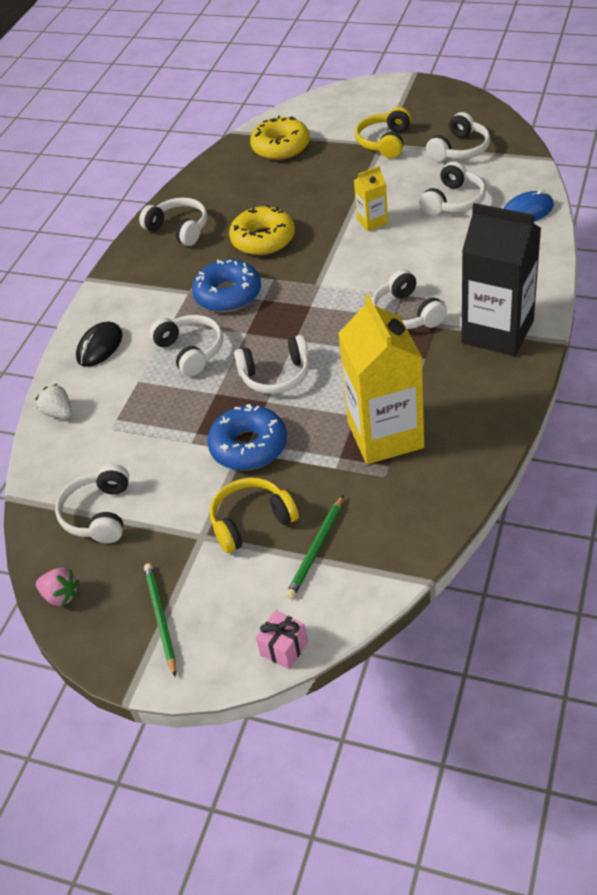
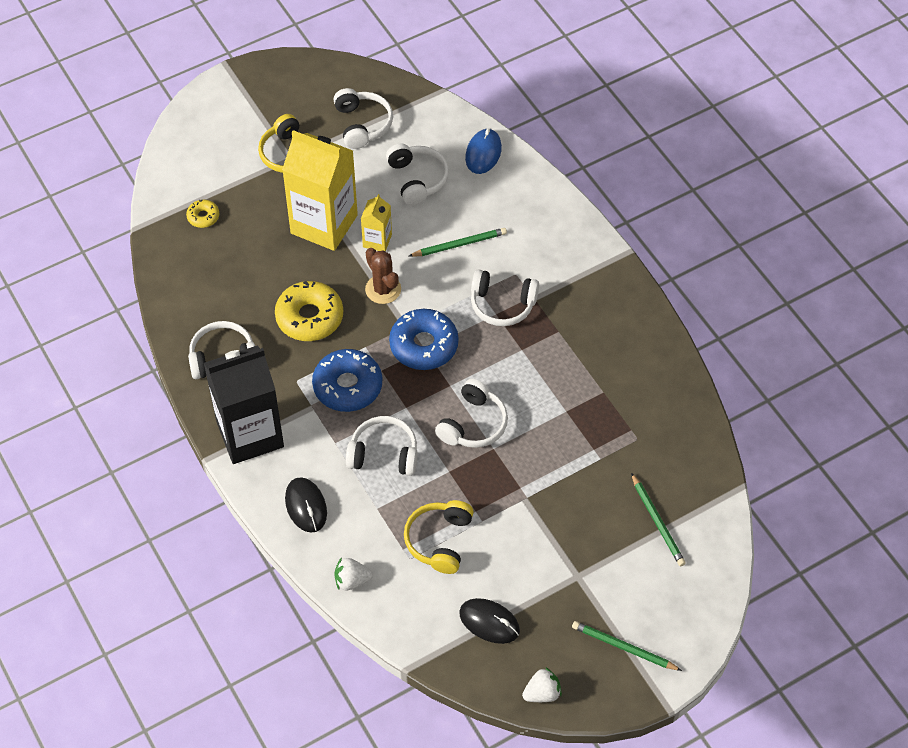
camera: 55 degrees left, 10 degrees up
(61, 596) = (542, 693): pink strawberry -> white strawberry
(99, 514) = (489, 622): white headphones -> black mouse
(249, 446) = (525, 491): blue donut -> blue donut (424, 345)
(251, 521) = (595, 539): yellow headphones -> yellow headphones (439, 540)
(281, 147) = (203, 217): yellow donut -> yellow donut, size x0.50
(284, 648) = (716, 597): pink gift -> none
(334, 252) = (383, 289): none -> brown cactus
(385, 435) = (603, 410): yellow carton -> yellow carton (324, 224)
(428, 257) = (459, 244): none -> green pencil
(497, 332) = (581, 274): black carton -> black carton (250, 434)

